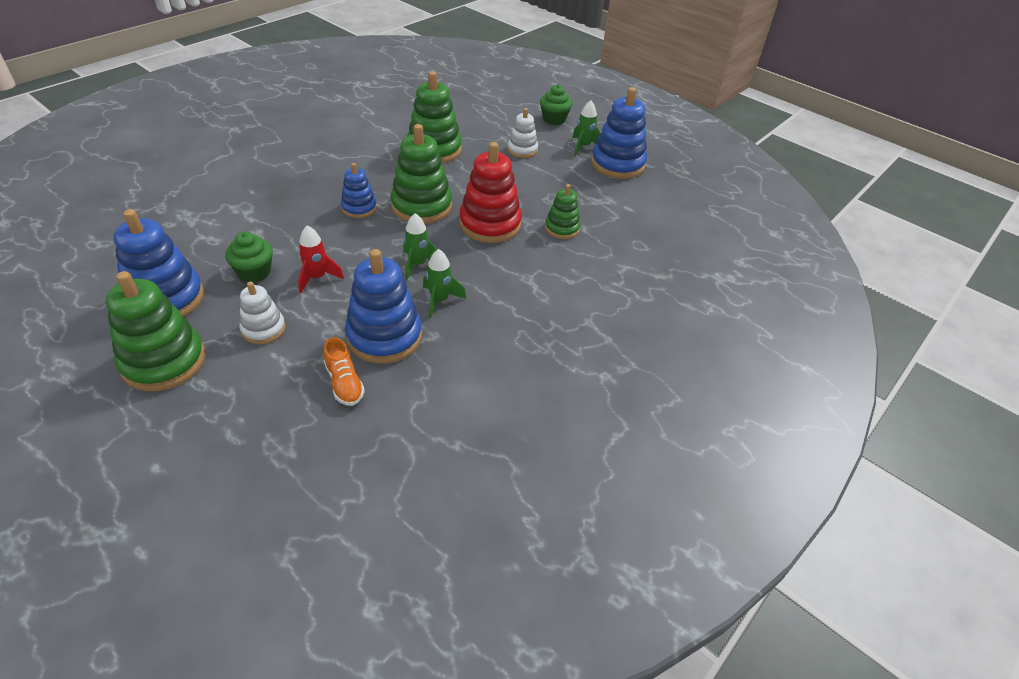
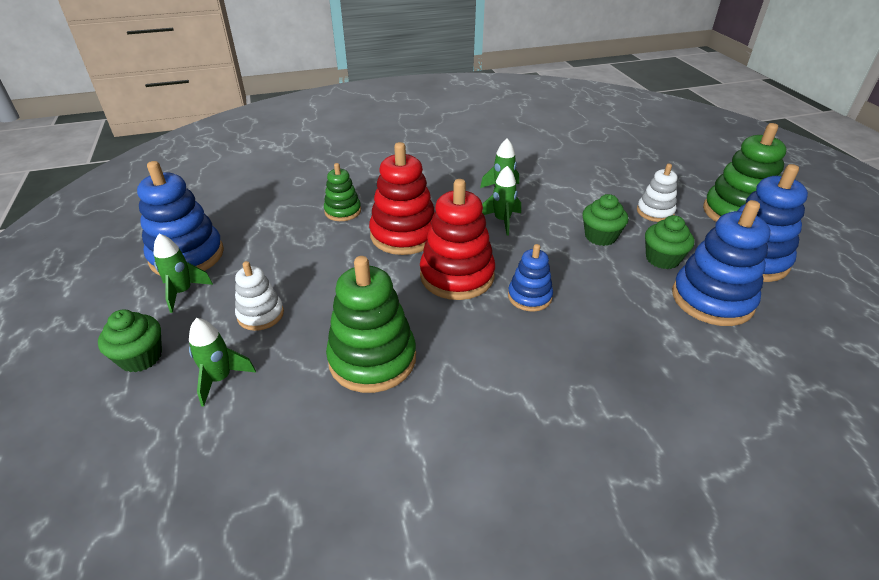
camera: 145 degrees left, 5 degrees down
(317, 277) = (600, 236): red rocket -> green cupcake
(344, 383) = (598, 168): orange shoe -> none
(384, 336) = (559, 182): blue stacking toy -> blue stacking toy (712, 299)
(421, 206) = (457, 276): green stacking toy -> red stacking toy
(503, 123) = (220, 379): none -> green rocket

